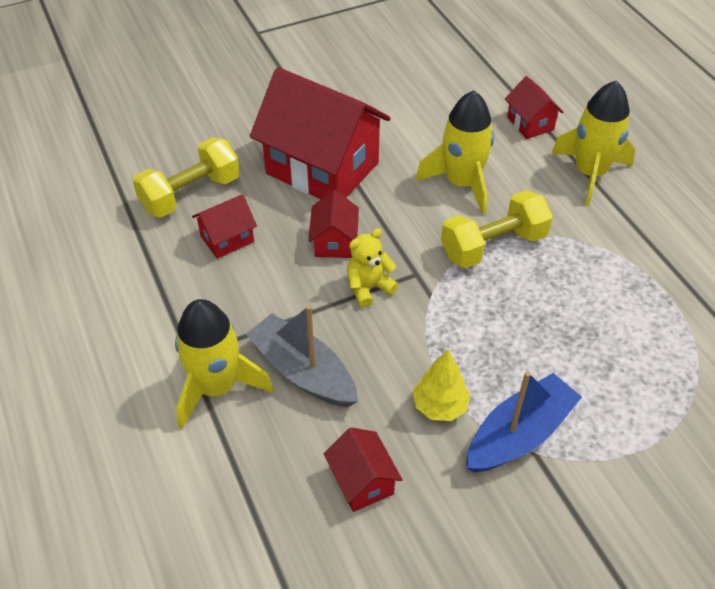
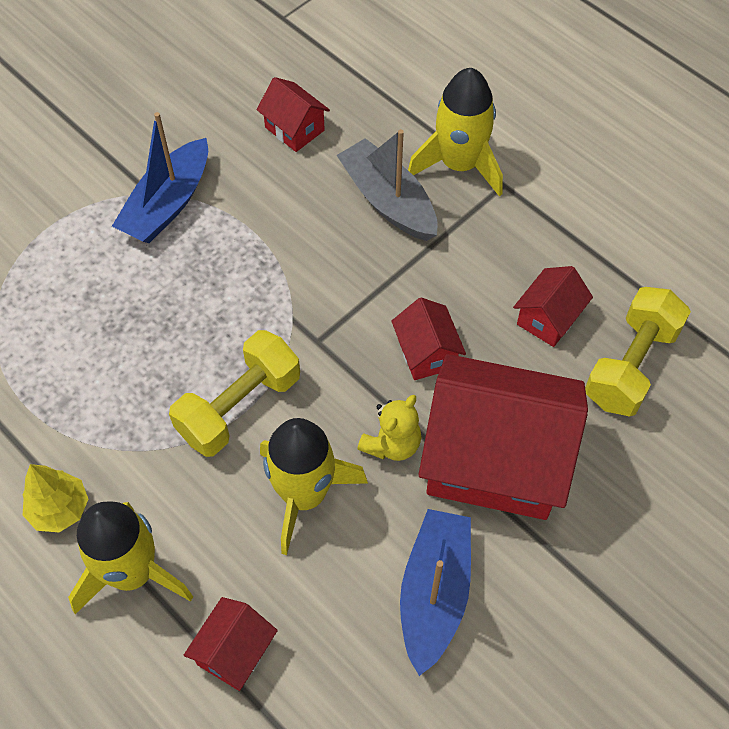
camera: 160 degrees right, 10 degrees up
(303, 371) = (388, 201): grey boat -> grey boat turned 150 degrees counterclockwise
(369, 287) = (363, 307): yellow teddy bear -> yellow teddy bear (392, 444)
(397, 118) = (434, 593): none -> blue boat
(439, 406) = (248, 207): yellow tree -> yellow tree (60, 509)
(530, 123) = (234, 652): red house -> red house turned 75 degrees clockwise

